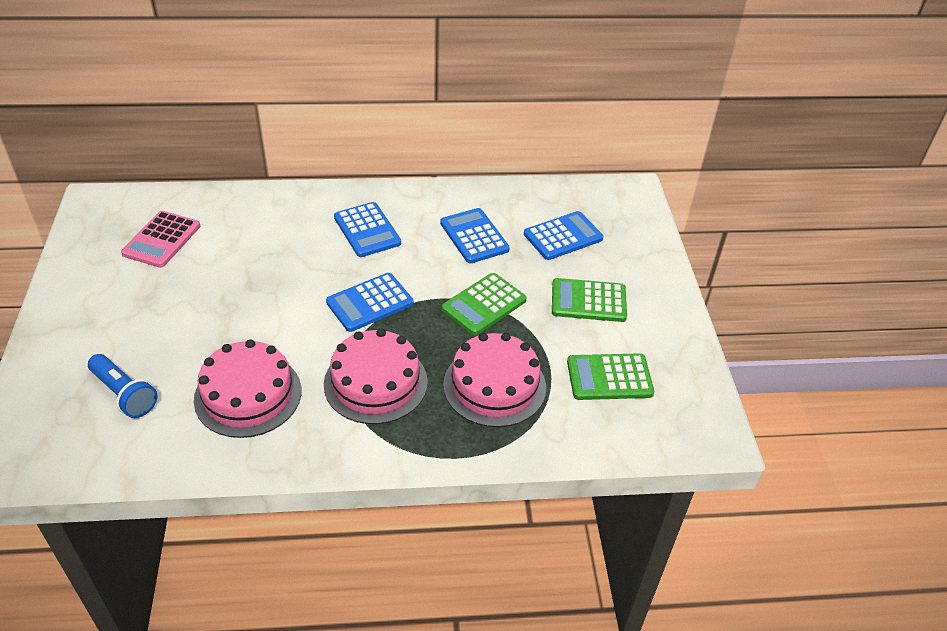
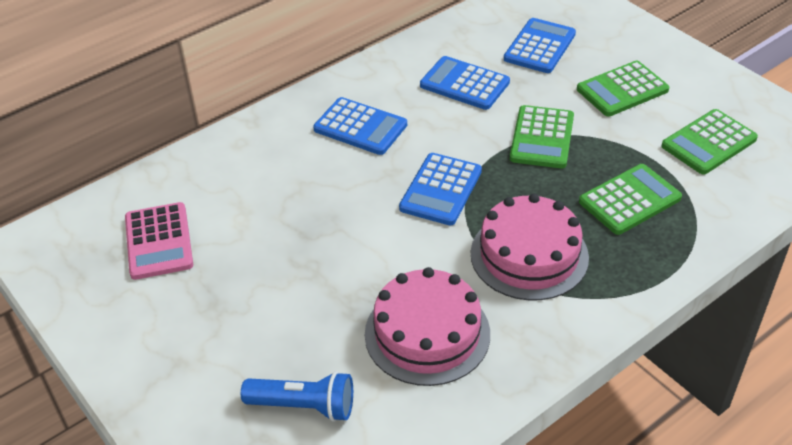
camera: 30 degrees left, 0 degrees up
(494, 385) = (629, 200): pink cake -> green calculator

